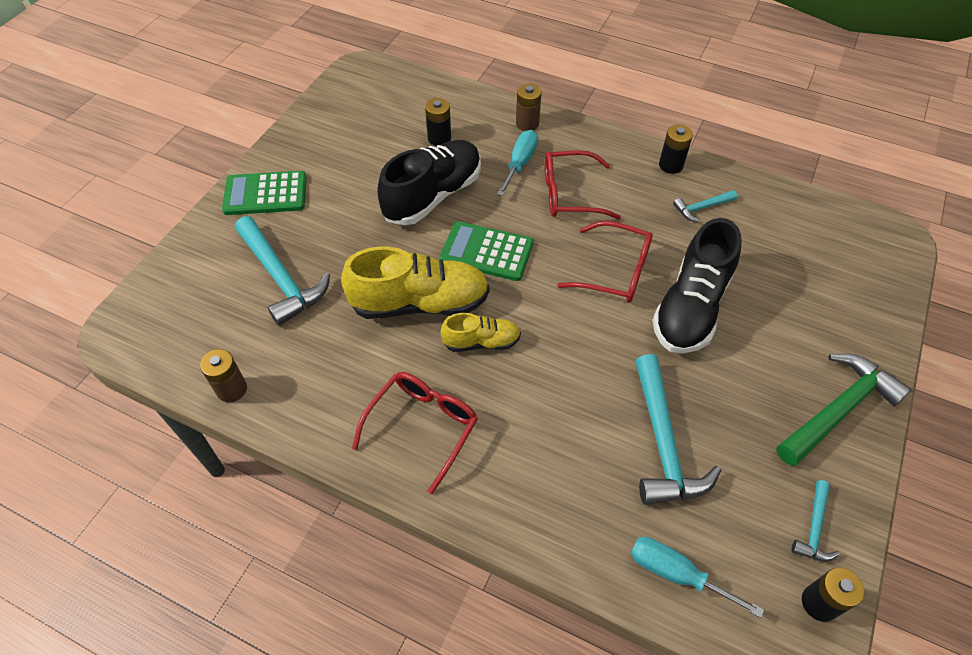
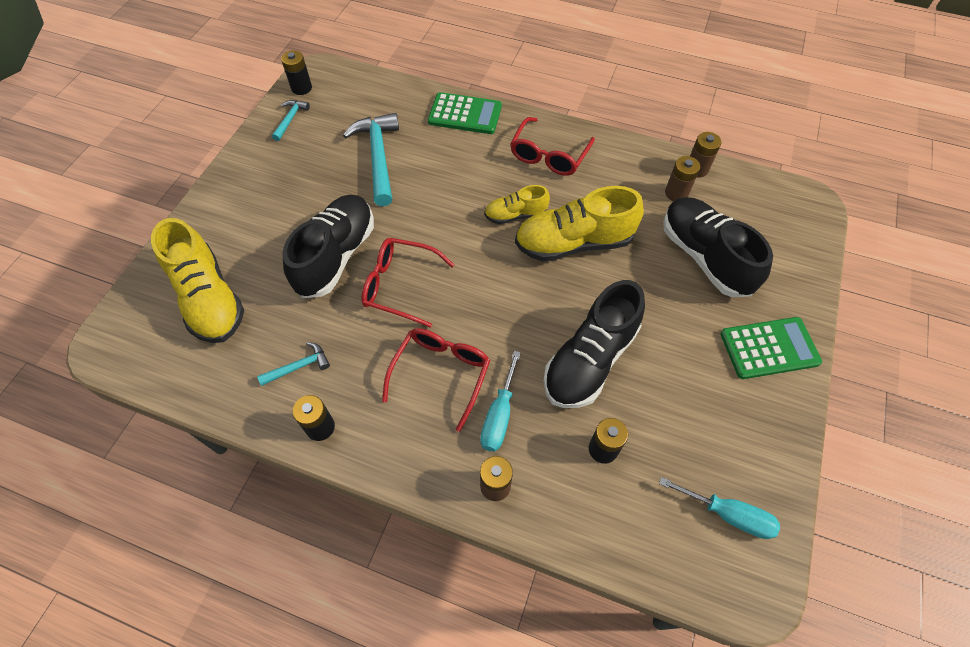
camera: 175 degrees right, 5 degrees up
(275, 356) = (676, 193): none -> brown battery
(281, 278) = (705, 257): turquoise hammer -> black shoe
(487, 252) = (522, 297): green calculator -> green calculator (465, 114)
(570, 194) = (441, 374): red glasses -> red glasses turned 60 degrees counterclockwise
(676, 574) = (382, 94): turquoise screwdriver -> turquoise screwdriver (728, 514)
(815, 272) = (209, 298): none -> yellow shoe
(838, 409) = (243, 186): green hammer -> none

